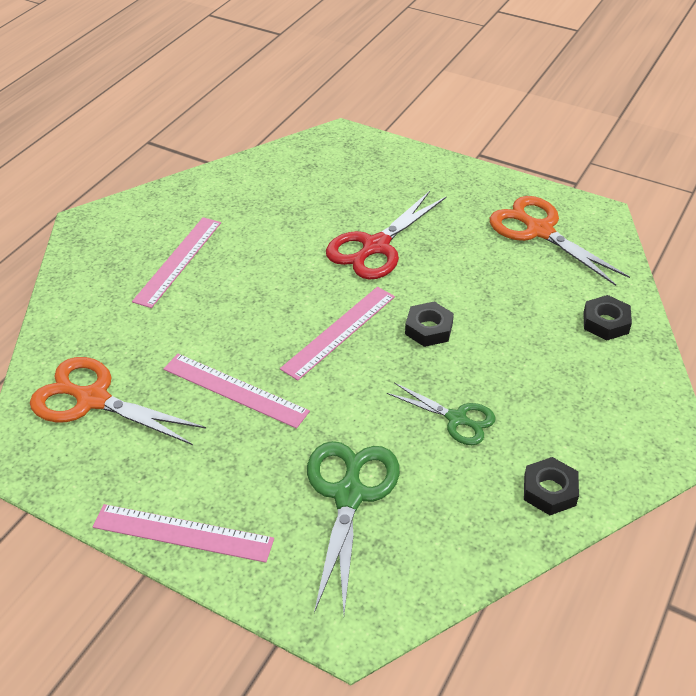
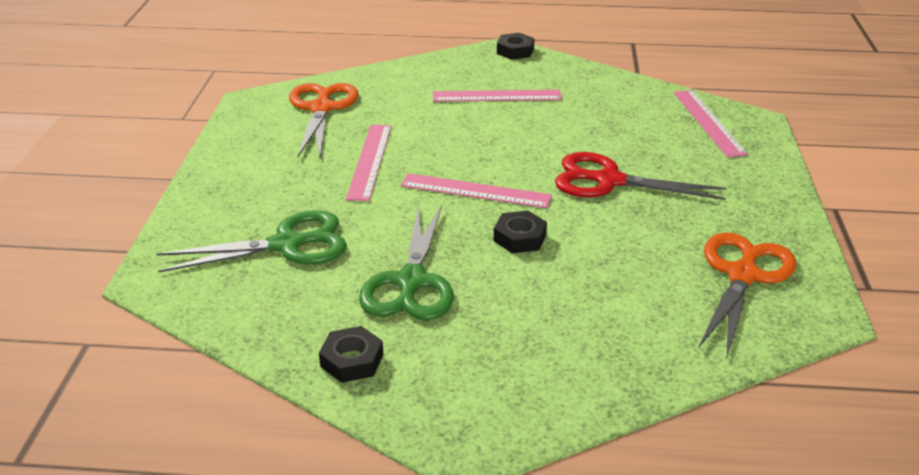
camera: 65 degrees right, 10 degrees down
(183, 533) = (214, 180): pink ruler -> pink ruler (708, 122)
(456, 419) = (411, 281): green scissors -> green scissors, size x1.64
(605, 322) = (631, 355): black nut -> black nut (515, 51)

